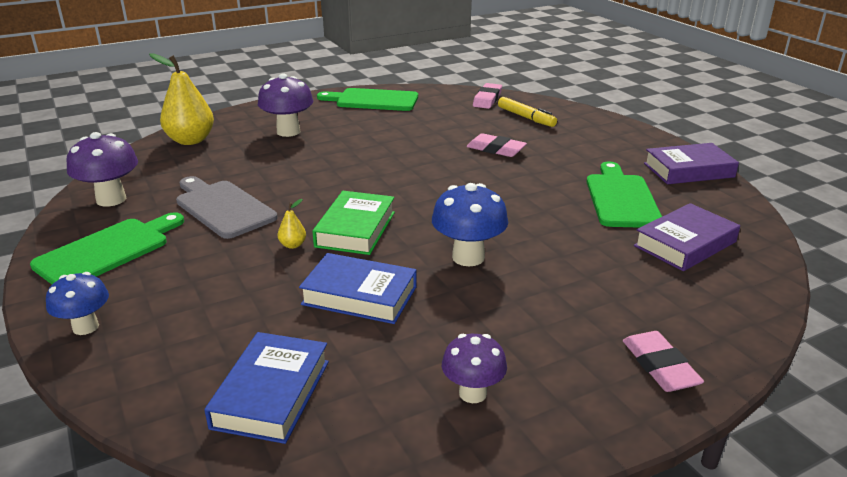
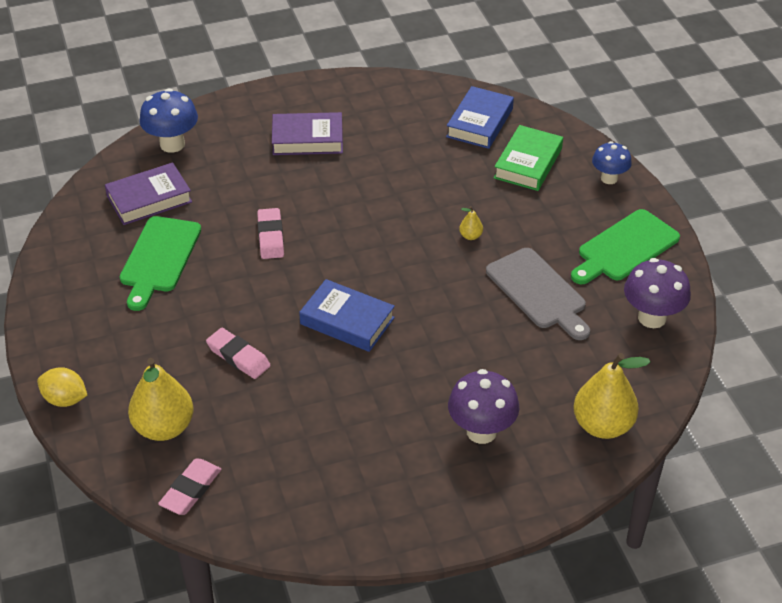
camera: 170 degrees left, 15 degrees up
(356, 229) = (416, 248): green book -> green book (528, 163)
(359, 295) = (421, 181): blue book -> blue book (347, 321)
(373, 100) = (358, 510): green cutting board -> none
(468, 257) = (330, 206): blue mushroom -> blue mushroom (172, 144)
(472, 393) = (364, 110): purple mushroom -> none
(526, 117) = (164, 427): yellow marker -> yellow pear
(610, 122) = (65, 399): none -> yellow lemon
(660, 366) = (247, 112): pink eraser -> pink eraser (270, 237)
(688, 170) = (57, 292): purple book -> purple book (307, 139)

